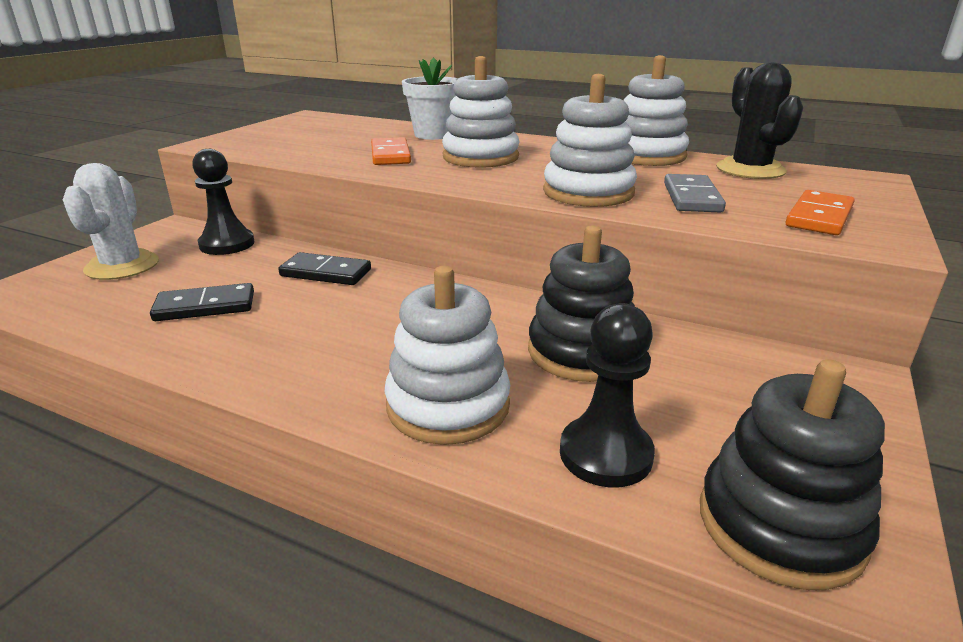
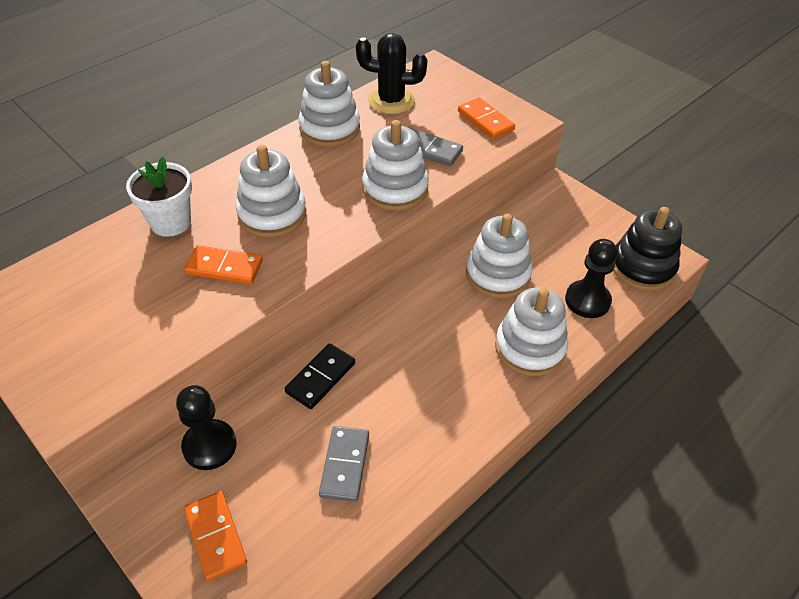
camera: 70 degrees left, 20 degrees up
(122, 266) = (216, 536): white cactus -> orange domino
(205, 306) = (345, 465): black domino -> grey domino
(581, 352) = (498, 274): black stacking toy -> white stacking toy

